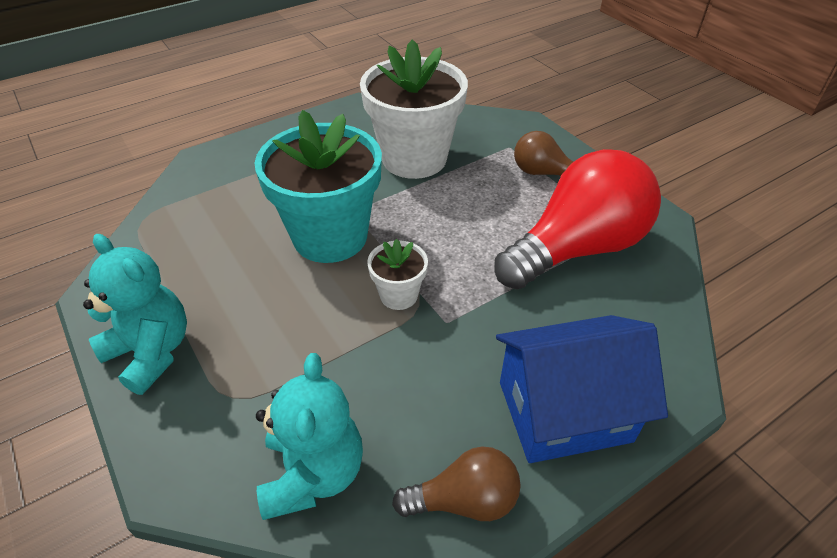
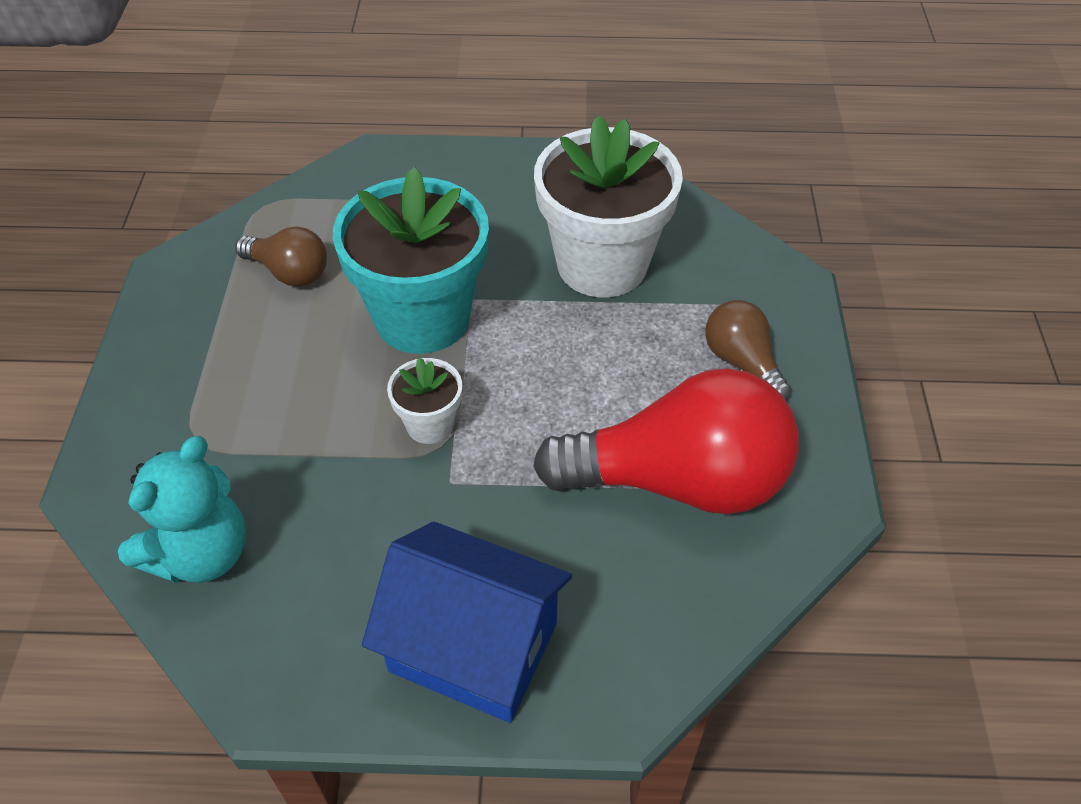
camera: 35 degrees right, 5 degrees up
(151, 352) = (167, 355): turquoise teddy bear -> none
(464, 500) = (300, 663): brown light bulb -> brown light bulb (289, 272)

